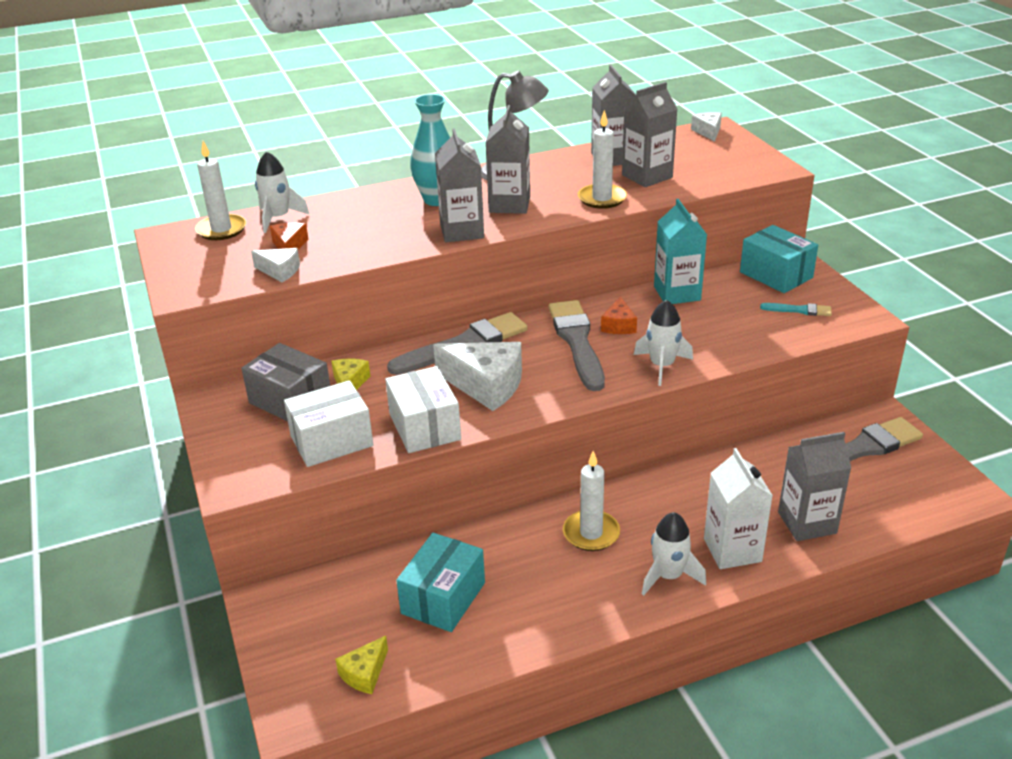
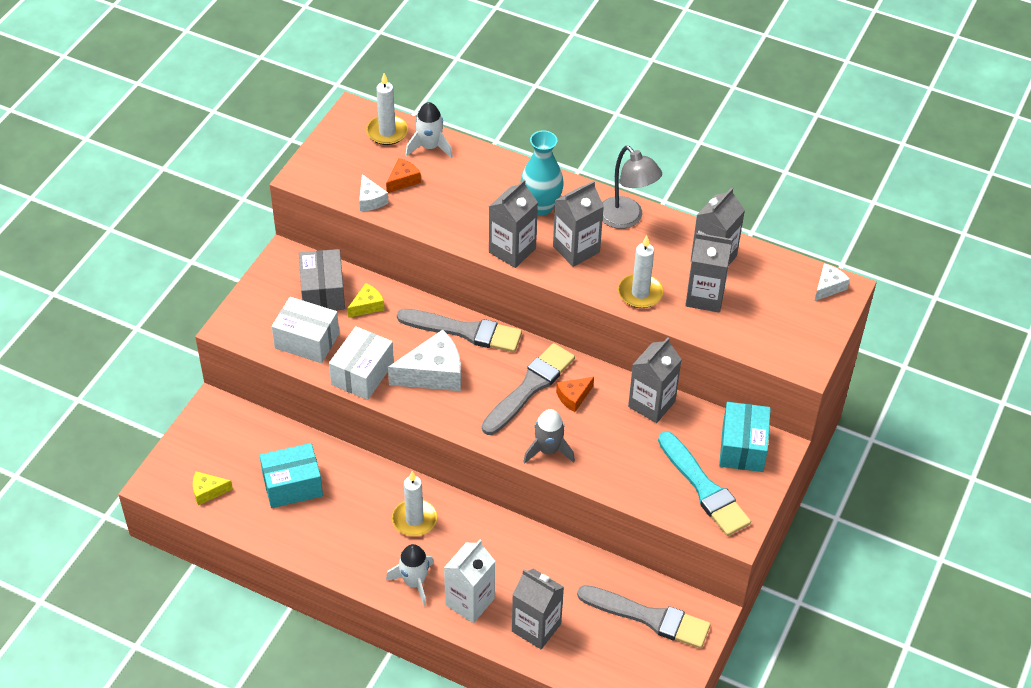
camera: 45 degrees right, 15 degrees up
(486, 385) = (433, 373): white cheese -> white cheese turned 90 degrees counterclockwise
(661, 366) = (548, 450): white rocket -> grey rocket
(677, 293) = (651, 404): turquoise carton -> grey carton
(799, 310) = (704, 488): turquoise brush -> turquoise brush, size x2.11

